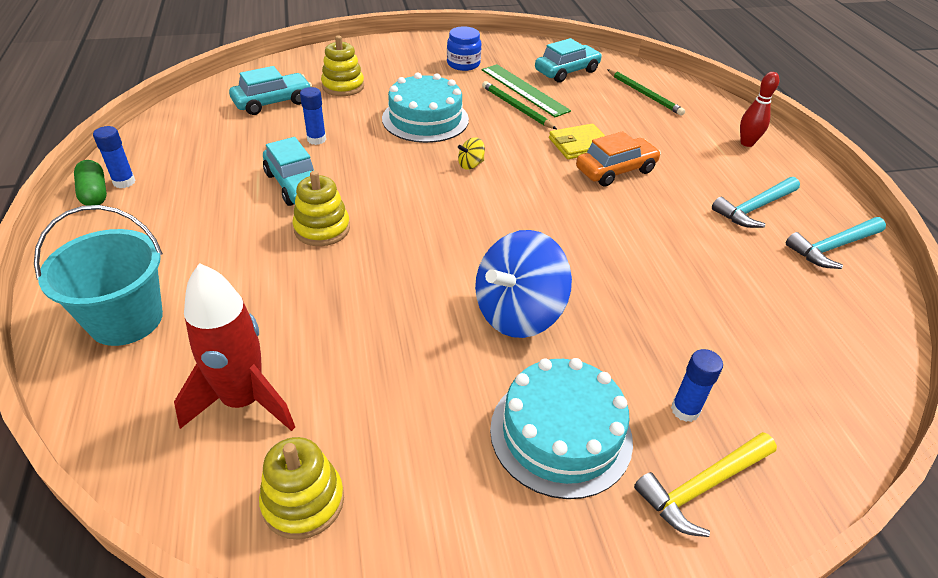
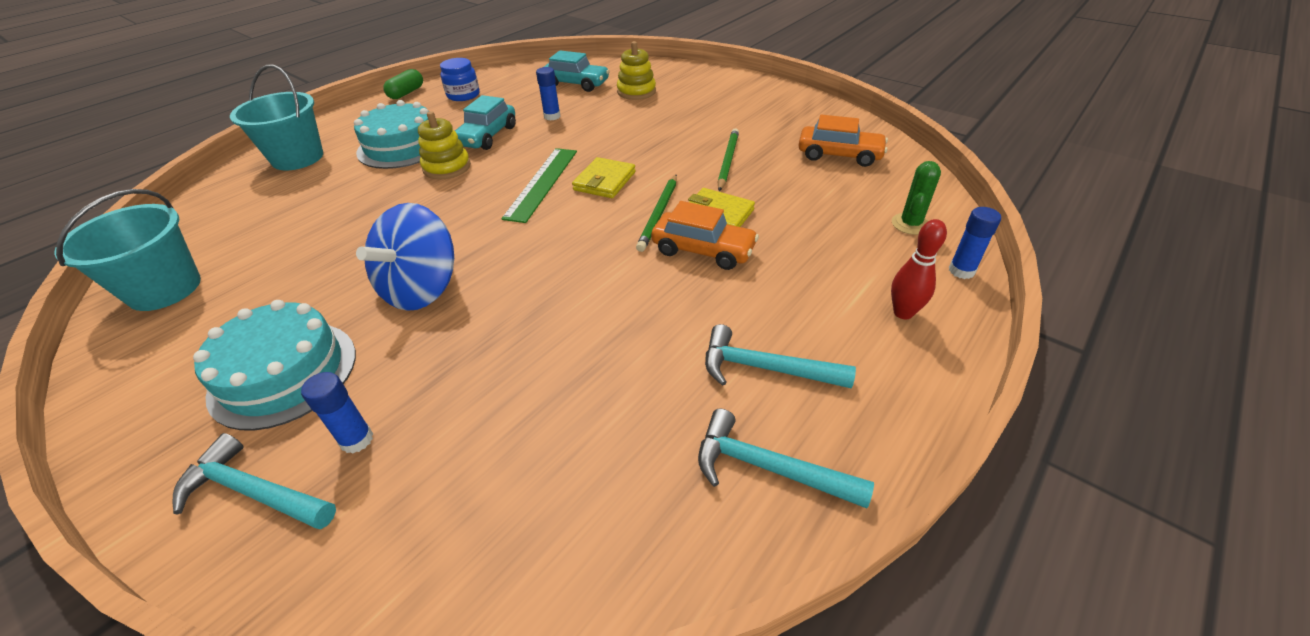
camera: 55 degrees right, 0 degrees up
(124, 182) = (427, 93): blue glue stick -> blue glue stick (961, 271)
(244, 401) = (247, 226): red rocket -> none
(303, 501) = (164, 289): yellow stacking toy -> turquoise bucket
(425, 119) = (642, 136): turquoise cake -> turquoise cake (402, 146)
(463, 64) = (756, 112): blue jar -> blue jar (463, 95)
(470, 165) = (604, 181): yellow spinning top -> yellow wallet
(518, 313) = (422, 289): blue spinning top -> blue spinning top turned 75 degrees counterclockwise
(524, 90) = (765, 151): green ruler -> green ruler (542, 183)
(566, 71) = (839, 155): turquoise car -> orange car
(644, 94) = (881, 209): green pencil -> green pencil (659, 214)
(670, 95) = (910, 224): none -> green cactus
(703, 487) = (254, 492): yellow hammer -> turquoise hammer

